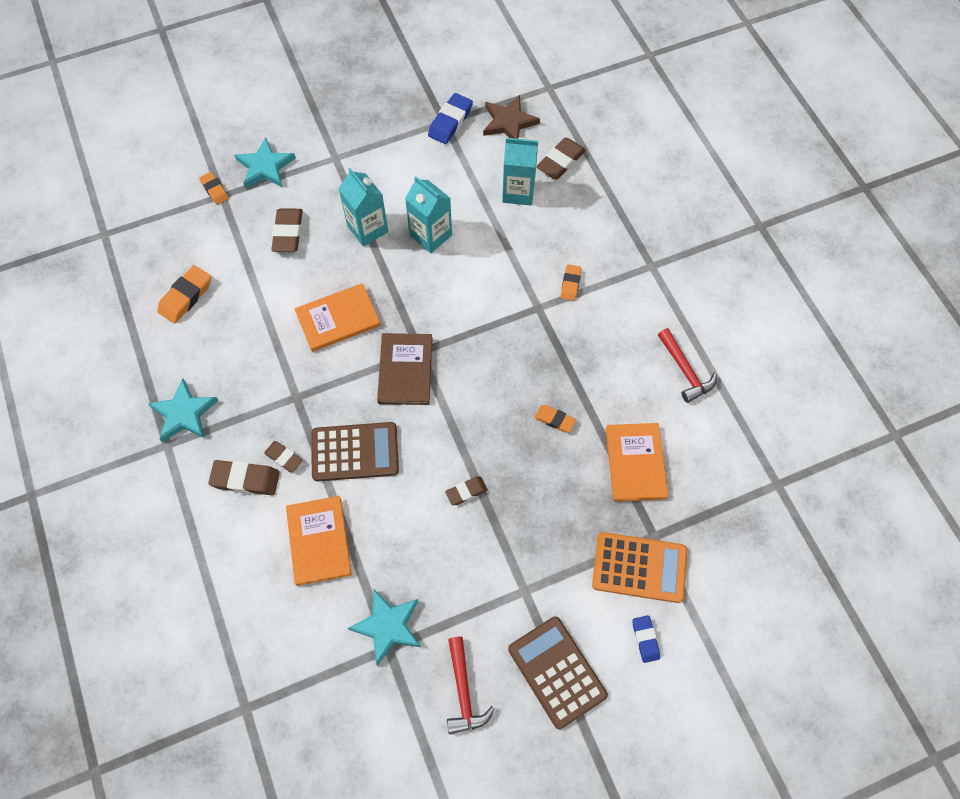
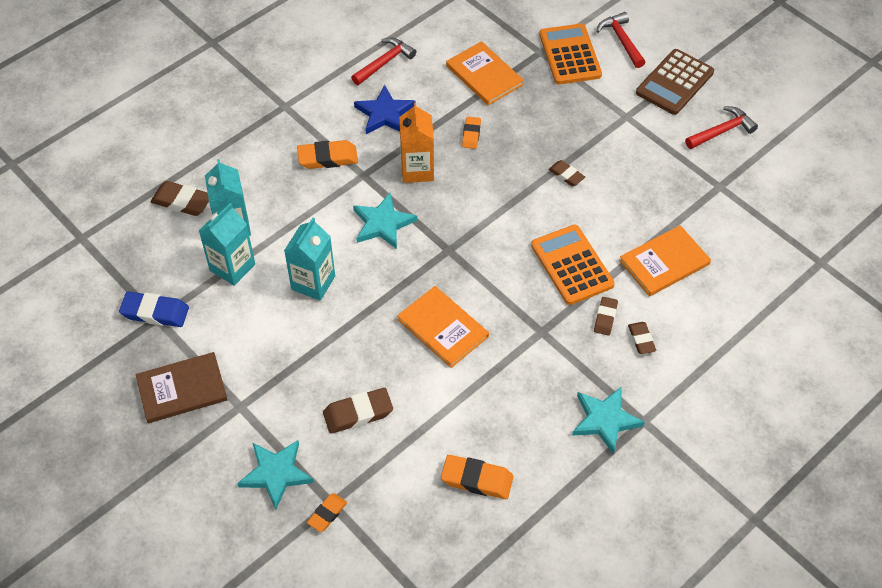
camera: 110 degrees left, 10 degrees down
(245, 479) = (641, 339): brown eraser -> brown eraser, size x0.62
(355, 452) = (572, 265): brown calculator -> orange calculator
(367, 229) = (325, 341): turquoise carton -> turquoise carton (232, 267)
(387, 626) = (704, 192): turquoise star -> turquoise star (383, 224)
(405, 370) = (473, 254): brown book -> brown book (182, 389)
(508, 122) = (141, 259): brown star -> none
(526, 355) = (417, 170): none -> orange carton
(570, 284) = (328, 158): orange eraser -> orange eraser, size x1.61
(611, 349) = (385, 114): none -> blue star
(635, 463) = (484, 75): orange book -> orange book turned 75 degrees clockwise
(645, 639) = (621, 40): blue eraser -> red hammer

